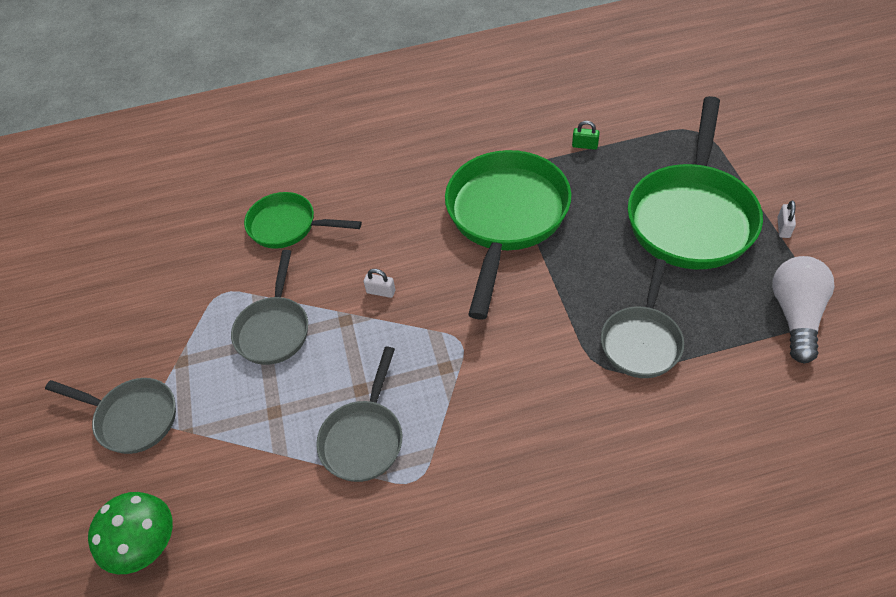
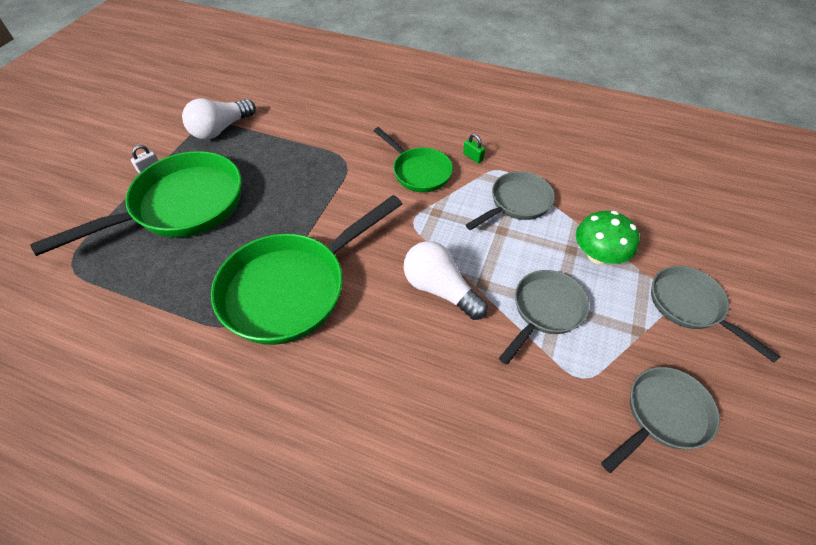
camera: 150 degrees left, 0 degrees up
(145, 544) = (686, 221): green mushroom -> green mushroom (598, 255)
(288, 226) = (481, 416): green pan -> green pan (418, 171)
(381, 292) = (440, 289): white padlock -> white light bulb
(585, 145) = (155, 313): green padlock -> green padlock (473, 157)
(642, 341) = (310, 162): grey pan -> grey pan (662, 415)

